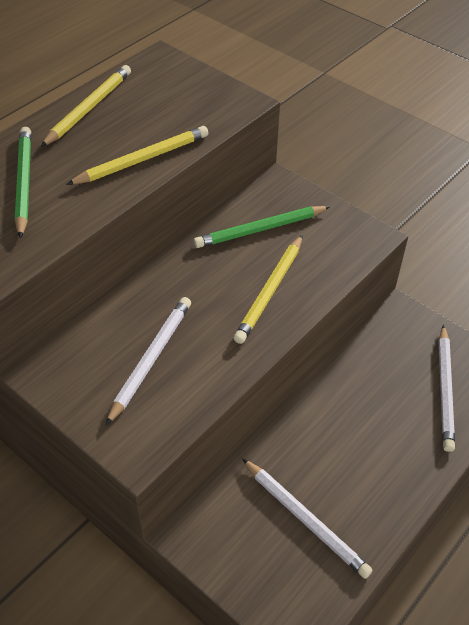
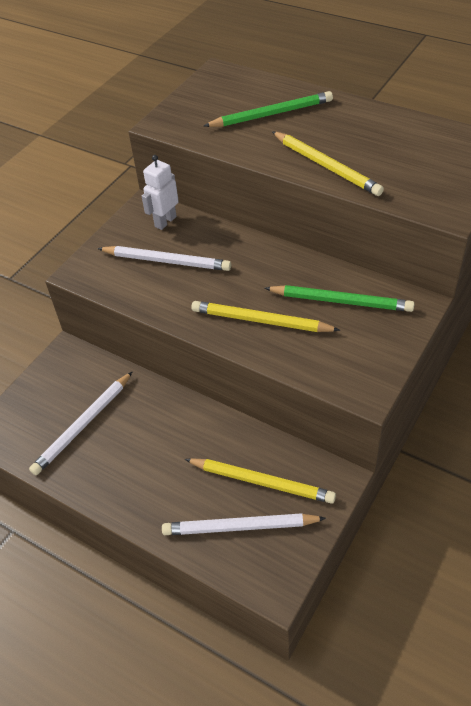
camera: 85 degrees right, 0 degrees up
(78, 353) = (165, 221): none -> white robot
(89, 108) = (384, 122): yellow pencil -> yellow pencil (262, 482)
(260, 229) = (341, 301): green pencil -> green pencil turned 135 degrees clockwise

